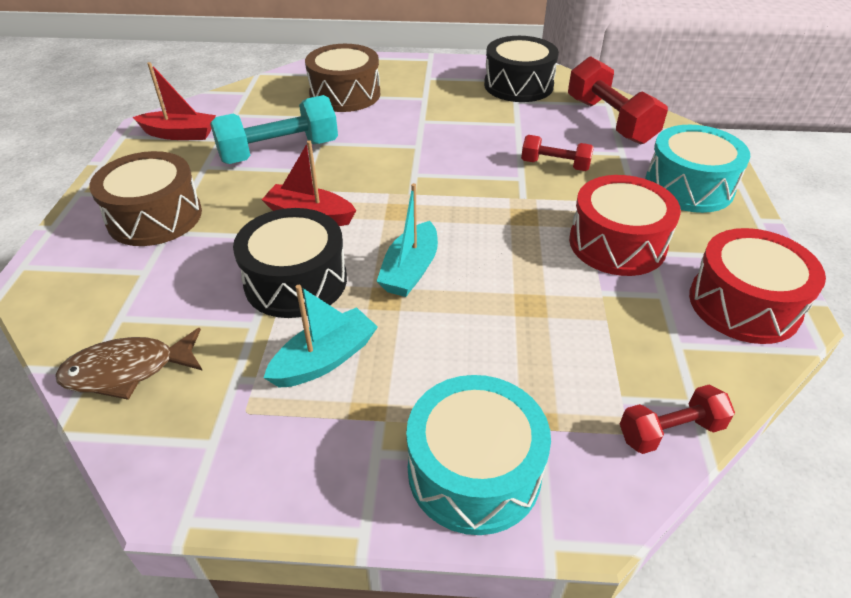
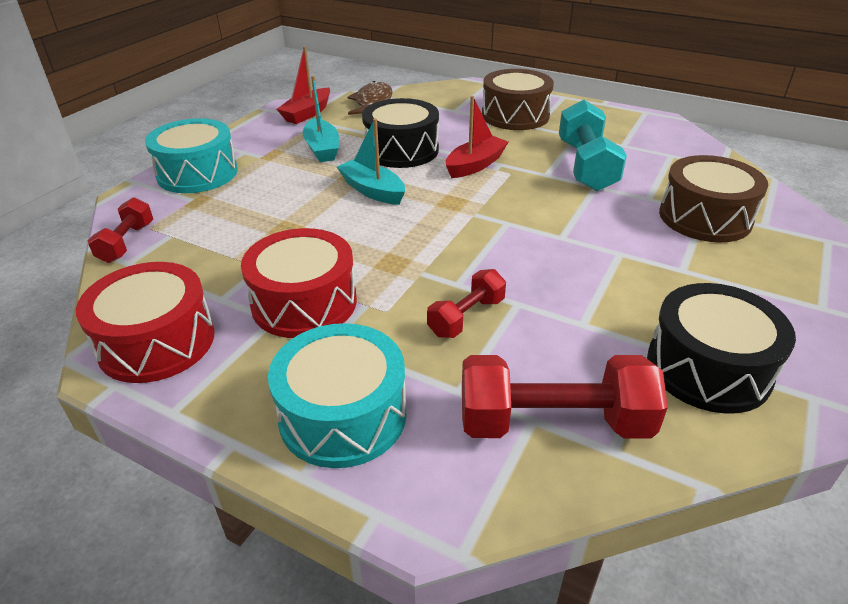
camera: 115 degrees right, 5 degrees down
(180, 134) = (639, 130): red boat -> red boat (307, 113)

